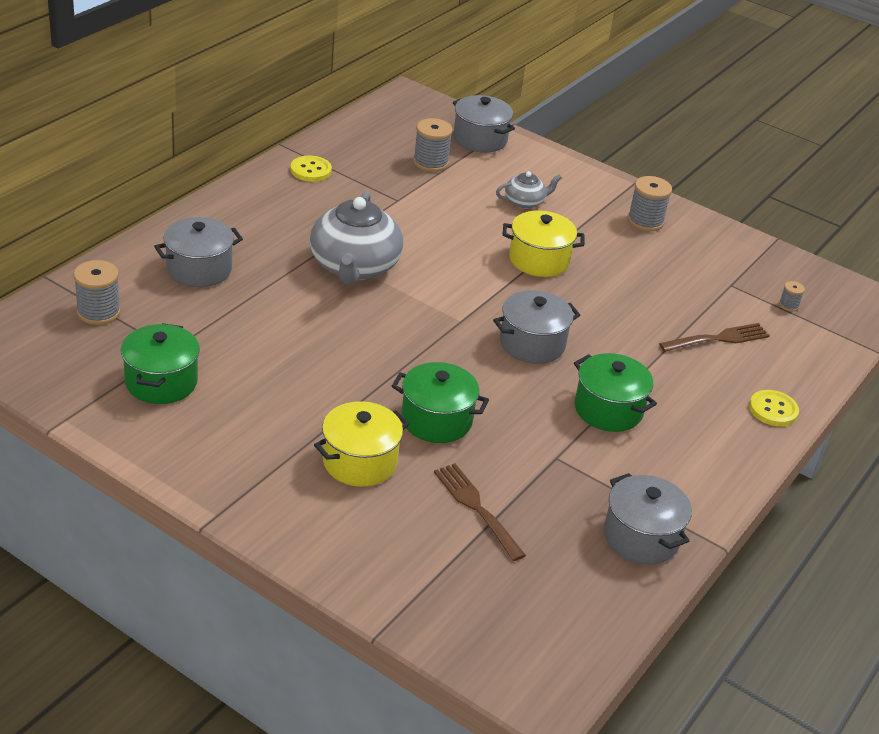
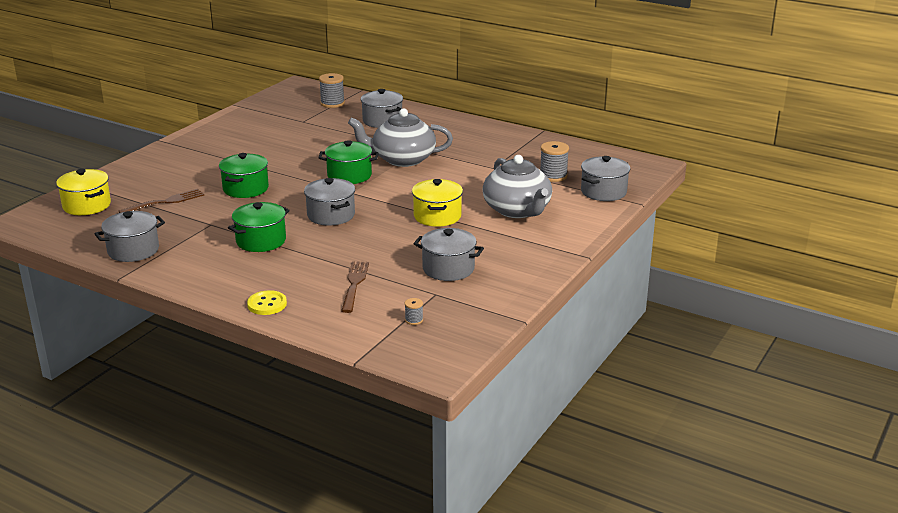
camera: 90 degrees right, 10 degrees down
(161, 382) = (273, 122): green pot -> green pot (349, 175)
(311, 170) = (515, 140): yellow button -> none
(359, 462) = (207, 171): yellow pot -> yellow pot (86, 205)
(525, 202) = (517, 210): grey teapot -> grey teapot, size x2.05
(645, 221) = (517, 258): grey spool -> none
(673, 269) = (448, 269): none -> grey pot
(717, 339) = (354, 285): brown fork -> brown fork turned 150 degrees counterclockwise

